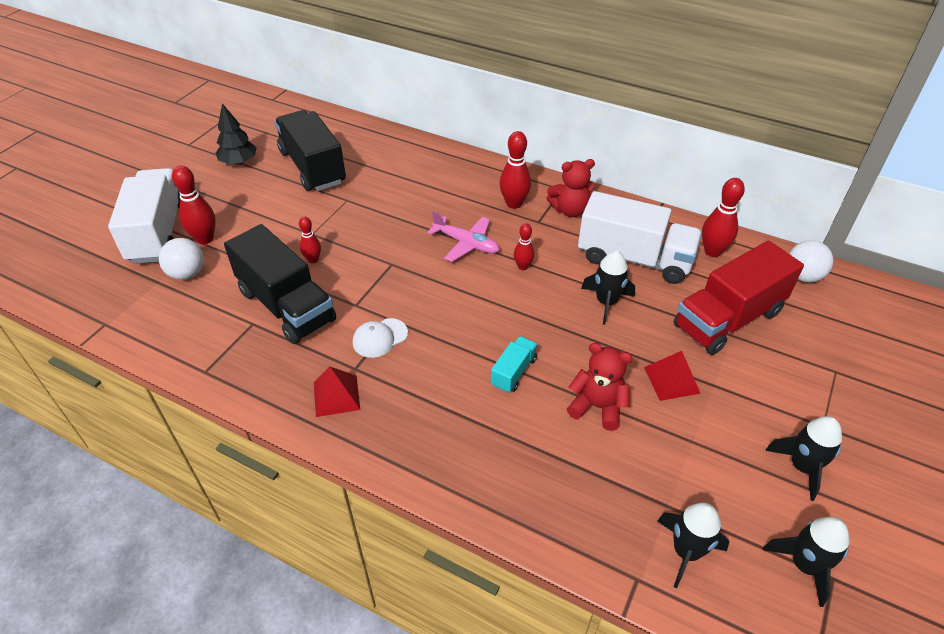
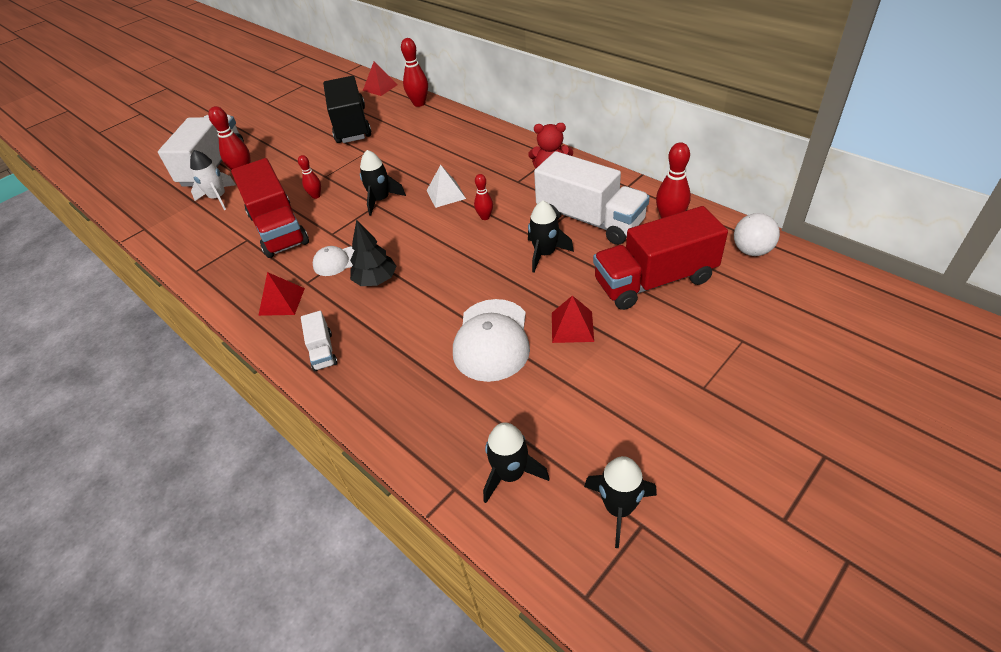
camera: 20 degrees right, 0 degrees up
(187, 274) = (218, 198): white ball -> white rocket
(239, 162) = (297, 118): black tree -> black tree (376, 280)
(286, 306) = (278, 229): black truck -> red truck
(325, 117) = (380, 87): none -> red pyramid
(416, 448) = (322, 351): none -> white truck
(466, 244) = (446, 194): pink plane -> white pyramid
(513, 372) = (433, 302): turquoise truck -> none
(514, 204) = (503, 165): red bowling pin -> red bowling pin (419, 103)
(597, 407) = (492, 340): red teddy bear -> white cap
(802, 467) = (662, 421): black rocket -> black rocket (381, 200)

